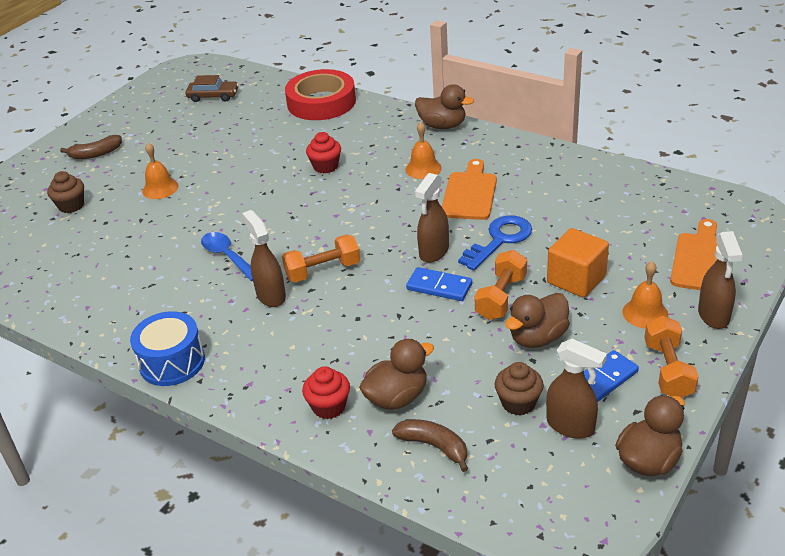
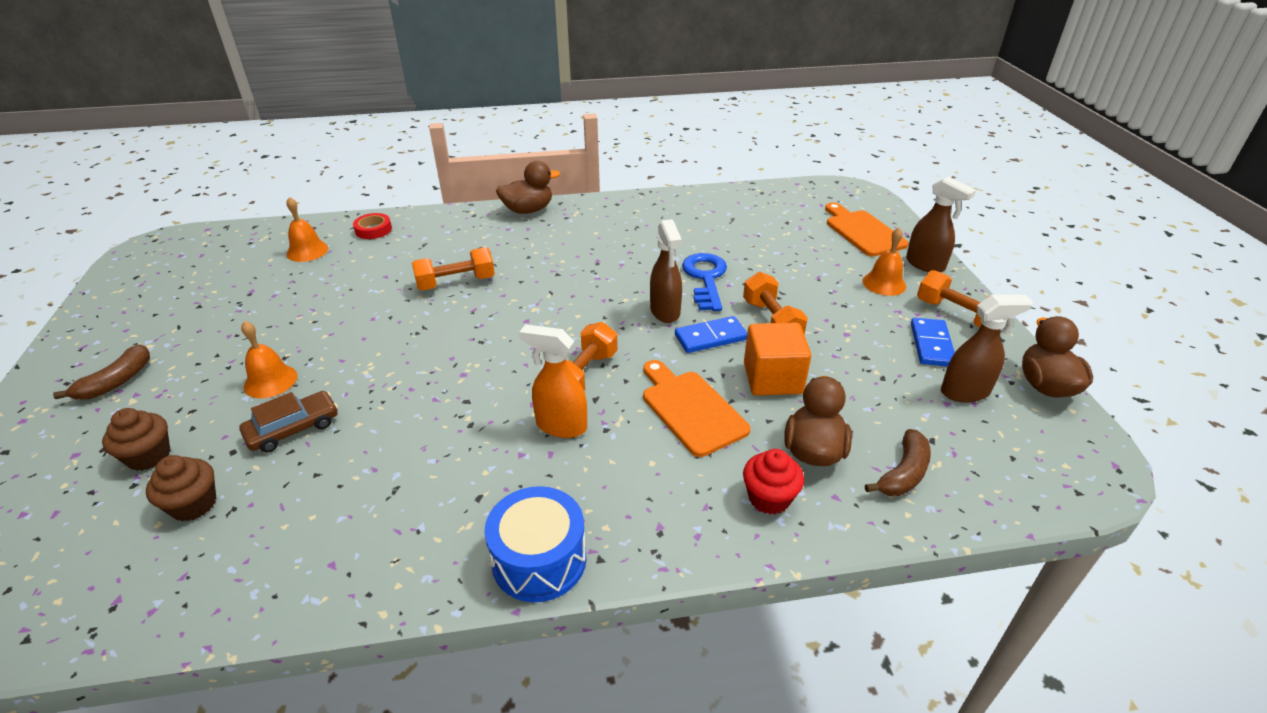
camera: 45 degrees left, 0 degrees up
(213, 96) = (225, 265): brown car -> brown car (293, 429)
(227, 256) = (456, 412): blue spoon -> none
(271, 295) = (560, 426): brown spray bottle -> orange spray bottle
(321, 102) = (373, 230): red tape -> red tape, size x0.44
(325, 166) = (456, 283): red cupcake -> orange dumbbell
(423, 168) = (558, 249): orange bell -> orange bell (307, 251)
(434, 446) = (903, 473): brown banana -> brown banana turned 135 degrees clockwise
(469, 193) = (628, 253): orange cutting board -> orange cutting board (690, 409)
(518, 403) = (906, 396): brown cupcake -> brown cupcake (194, 504)
(537, 338) = (843, 338): brown duck -> none
(576, 279) = (805, 282): orange cube -> orange cube (772, 379)

